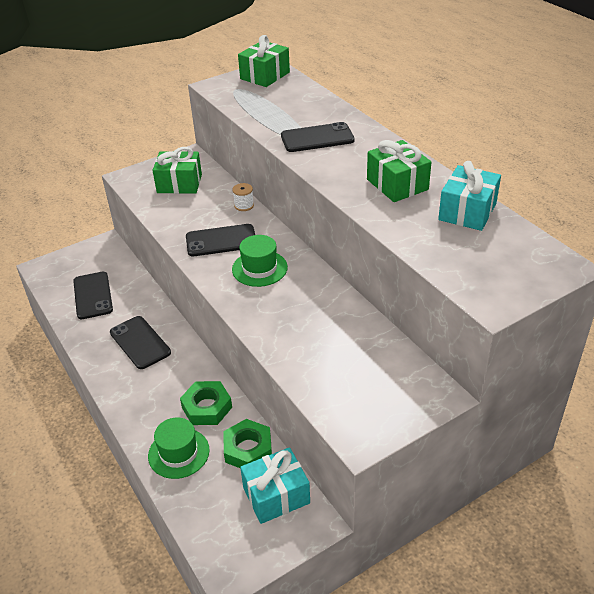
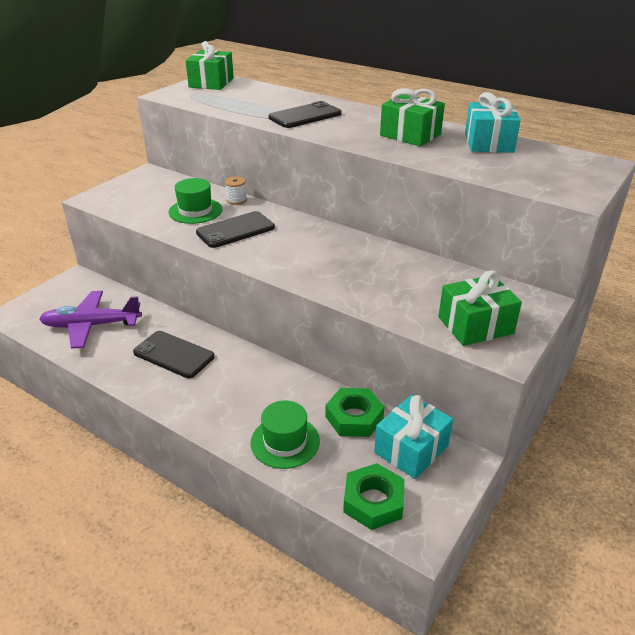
camera: 25 degrees left, 5 degrees down
(93, 295) = (91, 325): black phone -> purple plane
(179, 184) = (155, 194): green gift -> green gift (475, 325)
(207, 407) = (286, 393): green nut -> green nut (373, 501)
(259, 268) = (292, 244): green hat -> green hat (195, 211)

